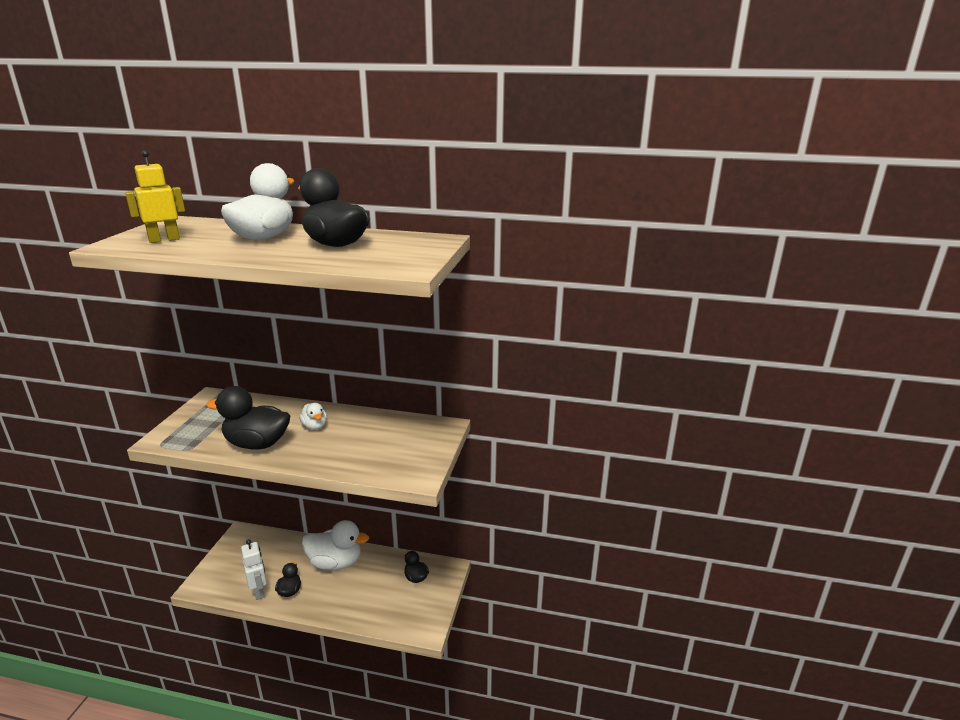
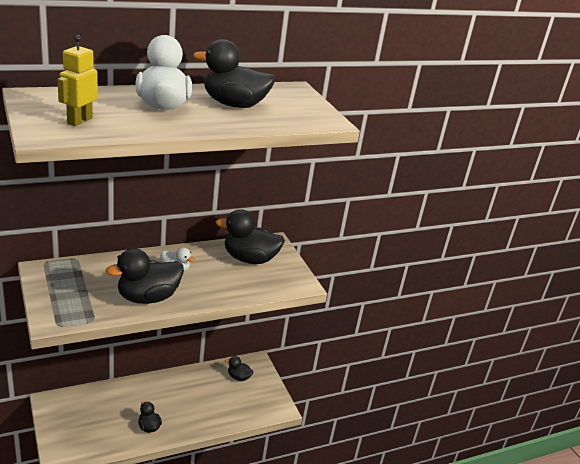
camera: 40 degrees left, 5 degrees up
(259, 591) = (122, 438): white robot -> none
(335, 563) = (164, 391): white duck -> none
(397, 436) = (250, 259): none -> black duck

